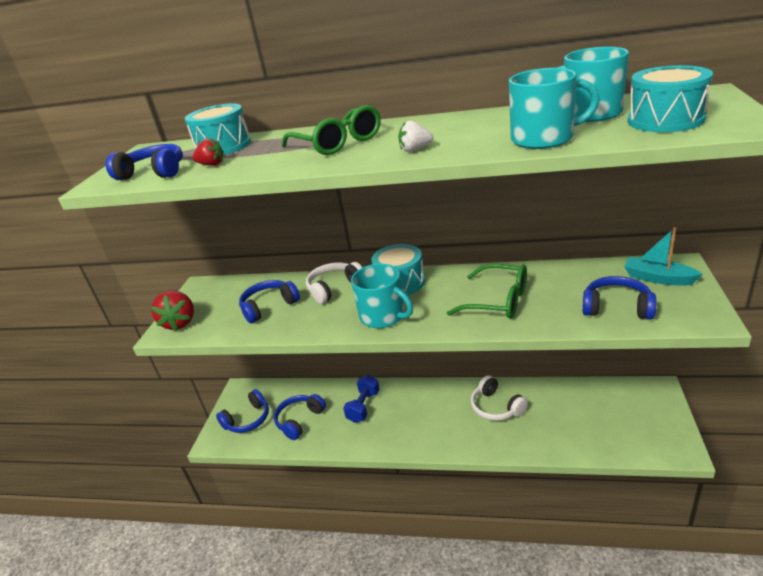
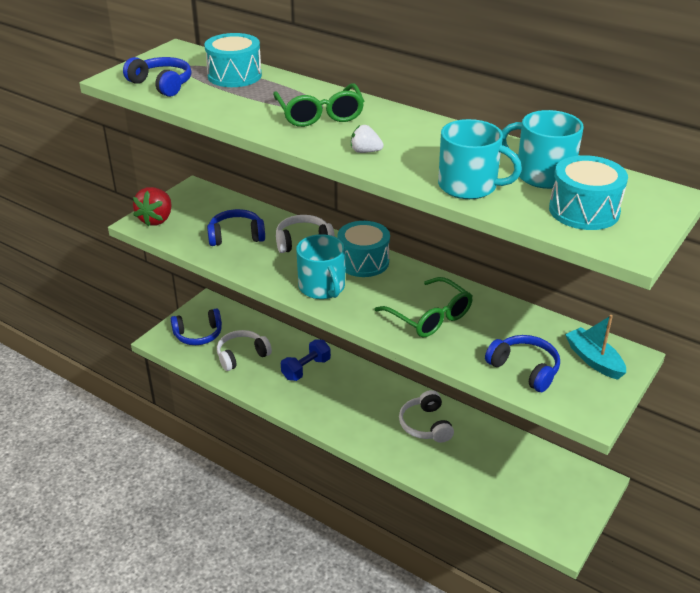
camera: 20 degrees right, 5 degrees up
(211, 165) = (208, 95): red strawberry -> none
(299, 420) = (242, 356): blue headphones -> white headphones

